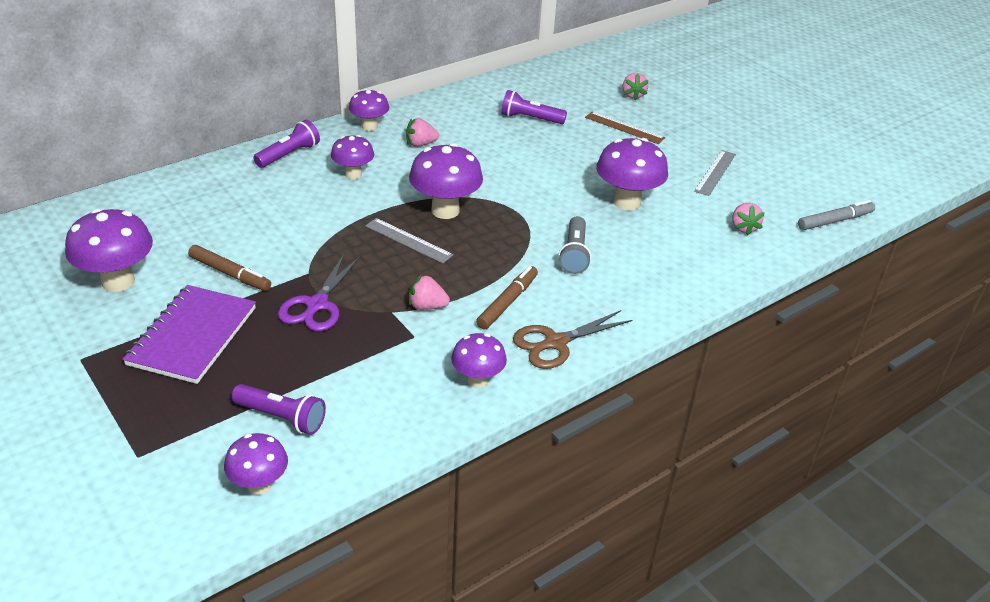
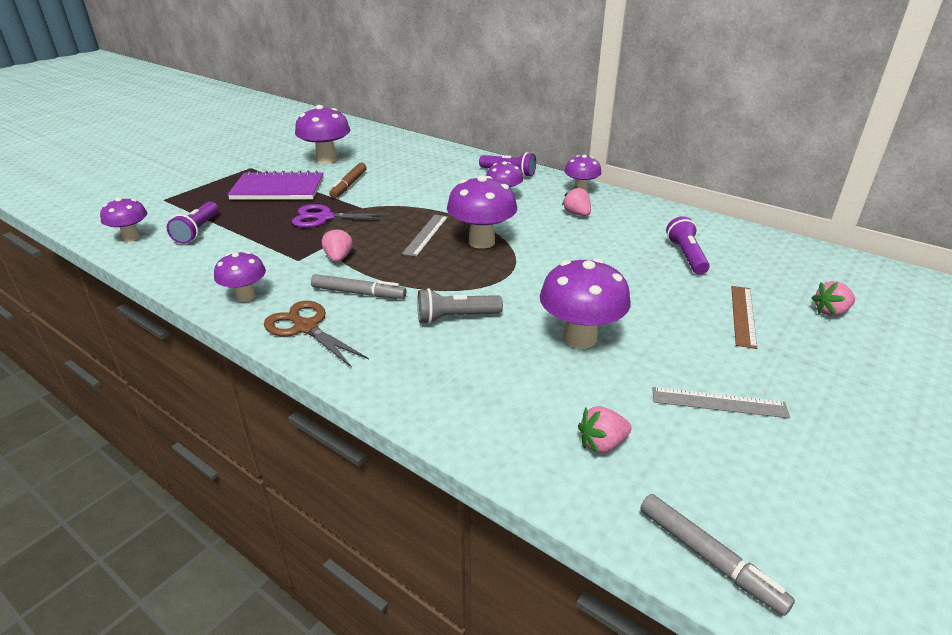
camera: 75 degrees right, 5 degrees down
(507, 302) = (358, 293): brown marker -> grey marker

